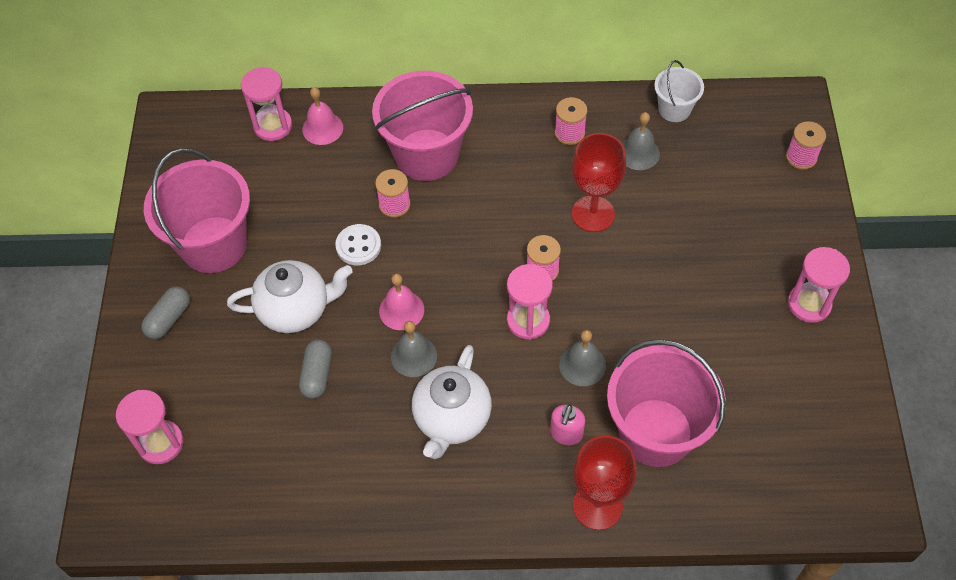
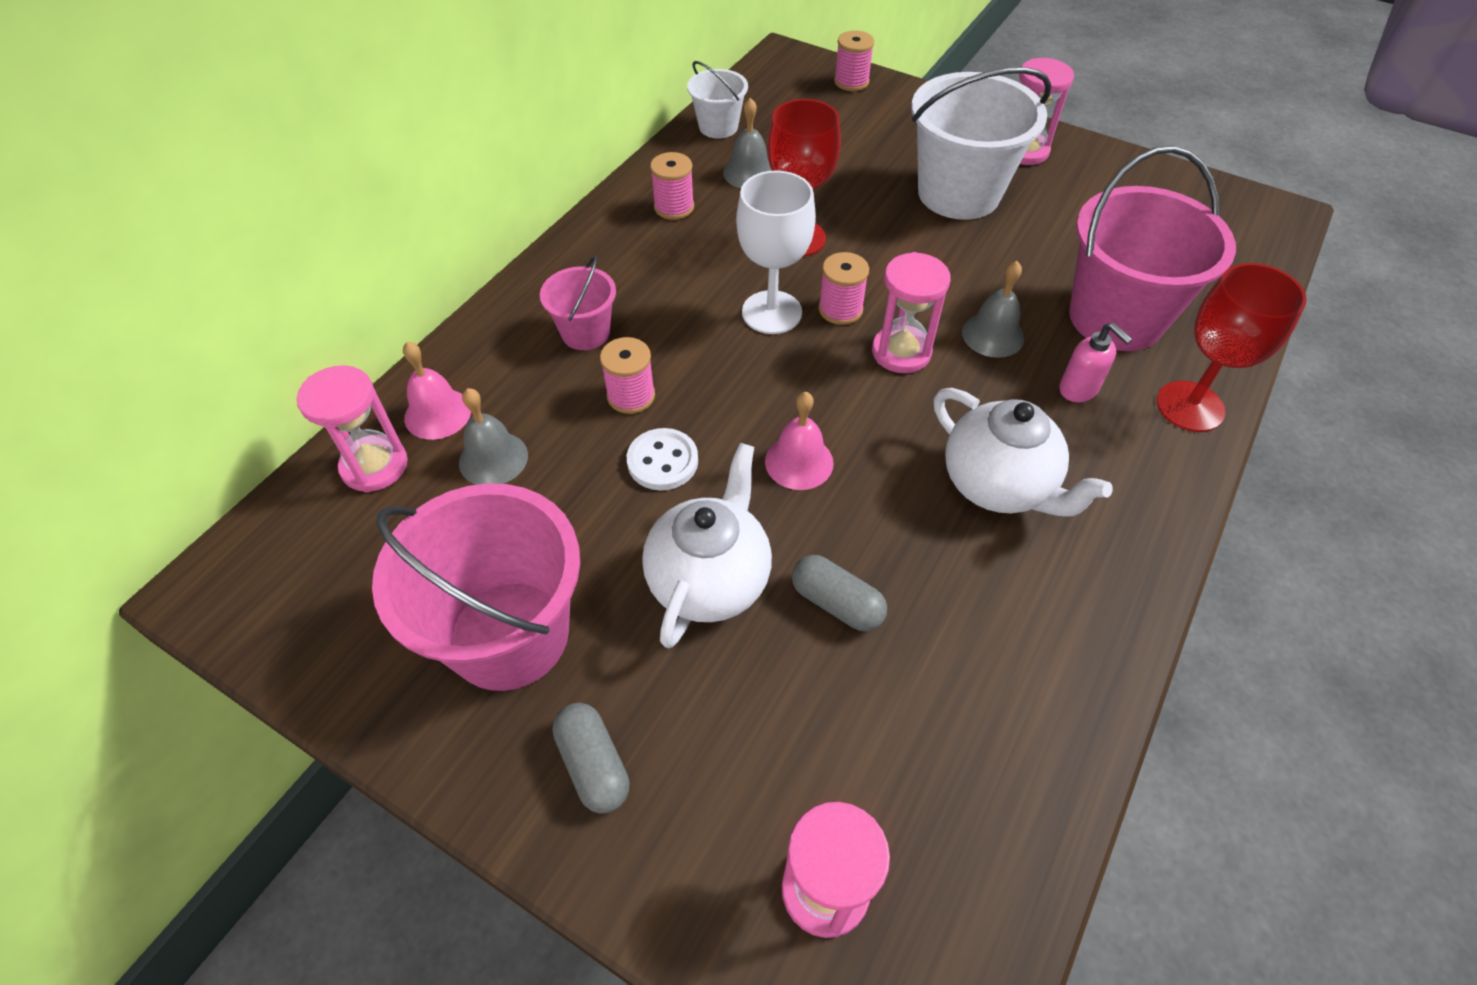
camera: 60 degrees left, 5 degrees down
(414, 356) = (878, 481): grey bell -> grey bell (493, 458)
(426, 155) = (585, 333): pink bucket -> pink bucket, size x0.51
(512, 235) = (772, 312): none -> white goblet
(719, 284) = (958, 193): none -> white bucket

